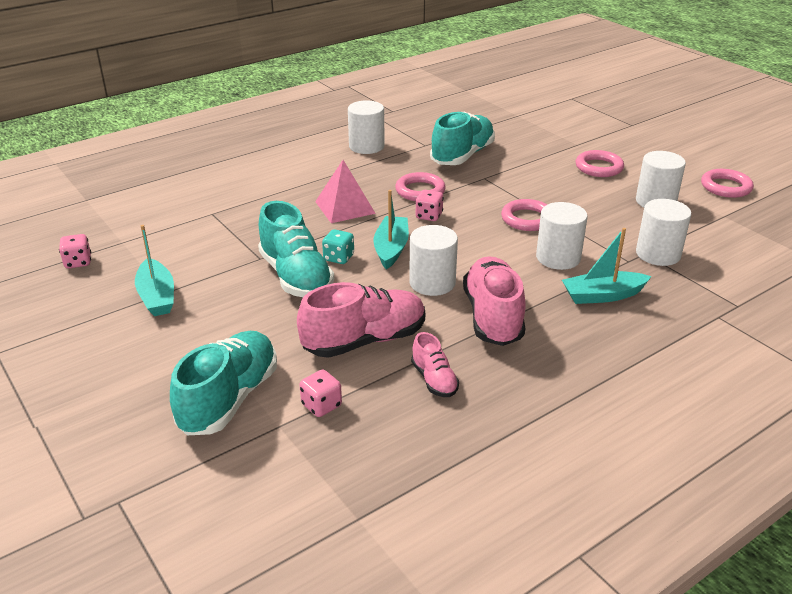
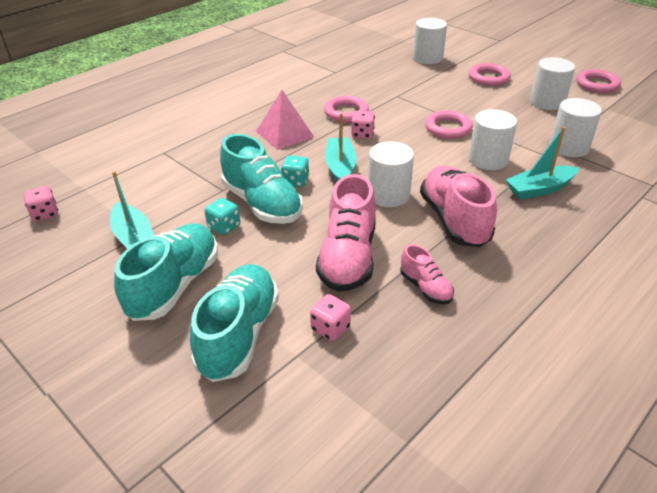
camera: 10 degrees left, 5 degrees up
(249, 295) = (224, 227): none -> turquoise dice
(365, 340) = (348, 258): pink shoe -> pink shoe turned 135 degrees clockwise
(366, 146) = (284, 78): white cylinder -> white cylinder (428, 58)
(462, 155) = (371, 78): turquoise shoe -> turquoise shoe (175, 285)

